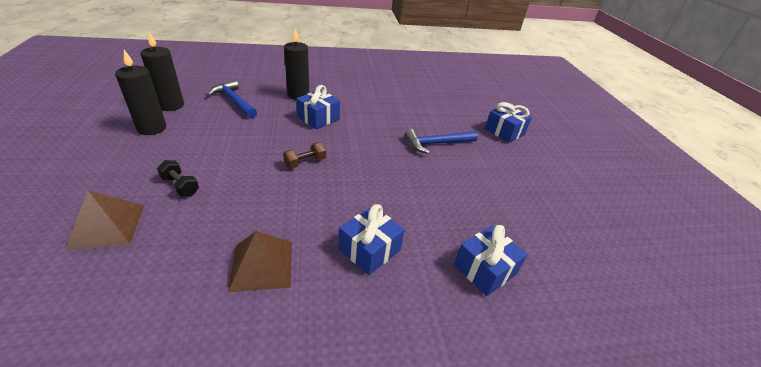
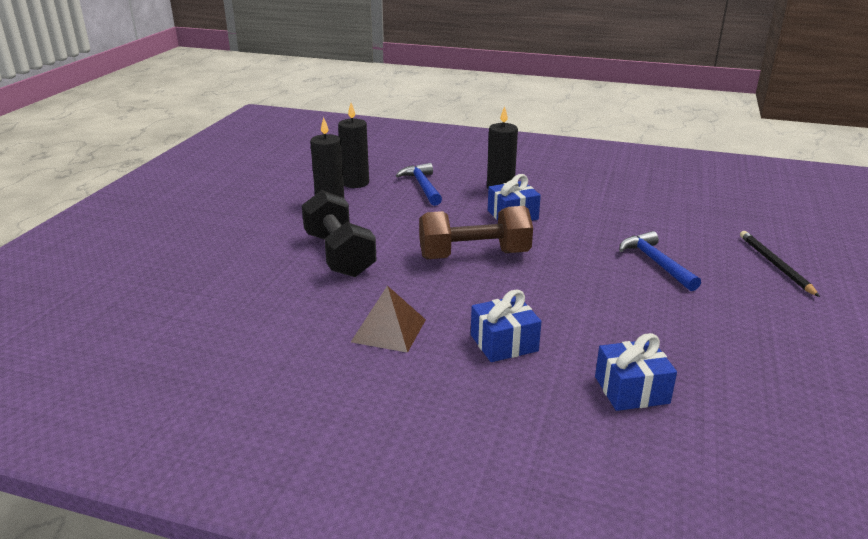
camera: 30 degrees right, 10 degrees down
(107, 226) = (268, 274): brown pyramid -> none
(180, 186) = (339, 255): black dumbbell -> black dumbbell, size x2.26
(305, 162) = (474, 255): brown dumbbell -> brown dumbbell, size x2.26
(437, 143) = (656, 263): blue hammer -> blue hammer turned 60 degrees clockwise
(504, 131) = (775, 265): blue gift -> black pencil

